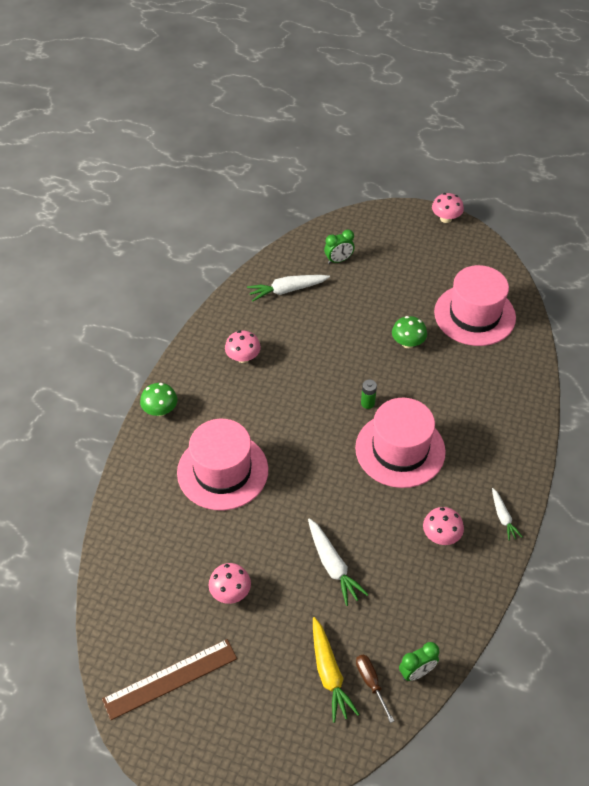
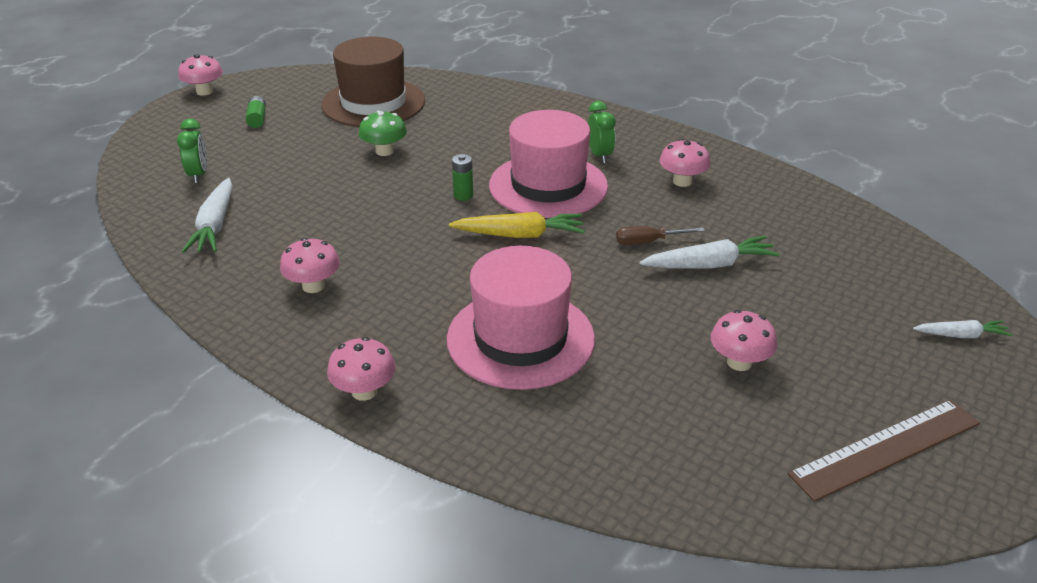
camera: 75 degrees left, 15 degrees down
(160, 410) = (364, 391): green mushroom -> pink mushroom
(170, 678) = (885, 448): brown ruler -> brown ruler turned 75 degrees clockwise
(329, 673) = (870, 294): yellow carrot -> yellow carrot (520, 235)
(371, 683) = (881, 264): brown screwdriver -> brown screwdriver (648, 242)
(416, 672) = (865, 230): green clock -> green clock (599, 155)
(421, 260) = (257, 119): none -> green battery
(474, 315) = (373, 103): pink hat -> brown hat
(503, 517) = (667, 140): white carrot -> white carrot (961, 335)

